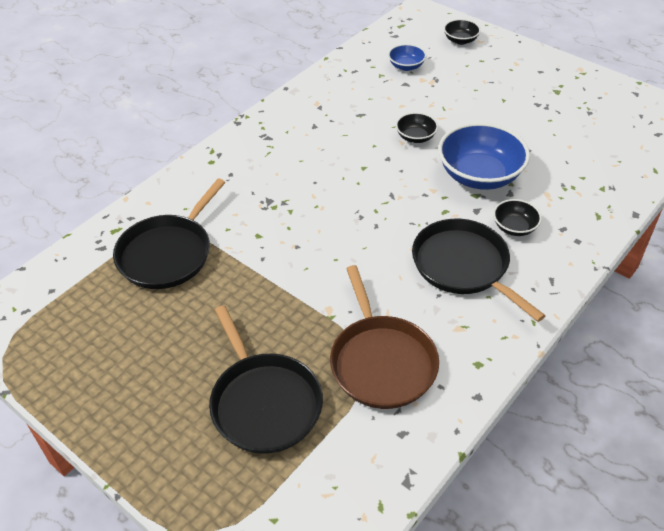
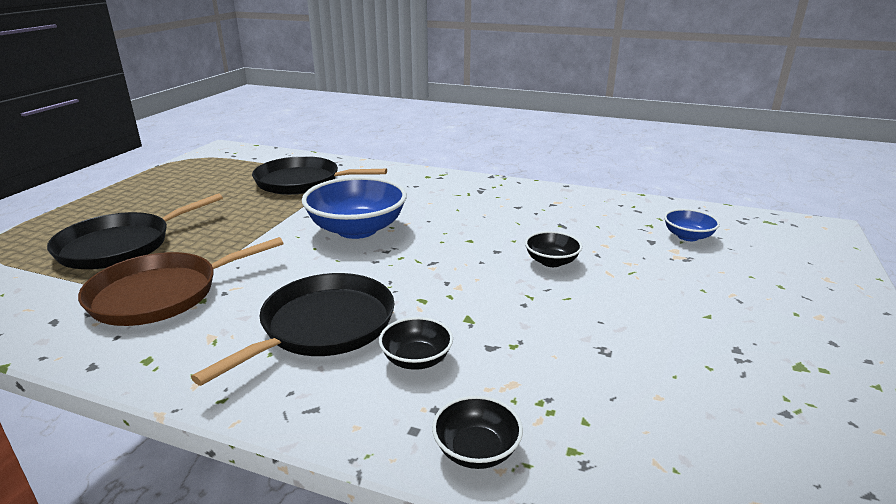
camera: 70 degrees right, 20 degrees down
(460, 40) = (803, 264): black bowl -> black bowl (476, 450)
(479, 175) = (511, 316): blue bowl -> blue bowl (357, 229)

